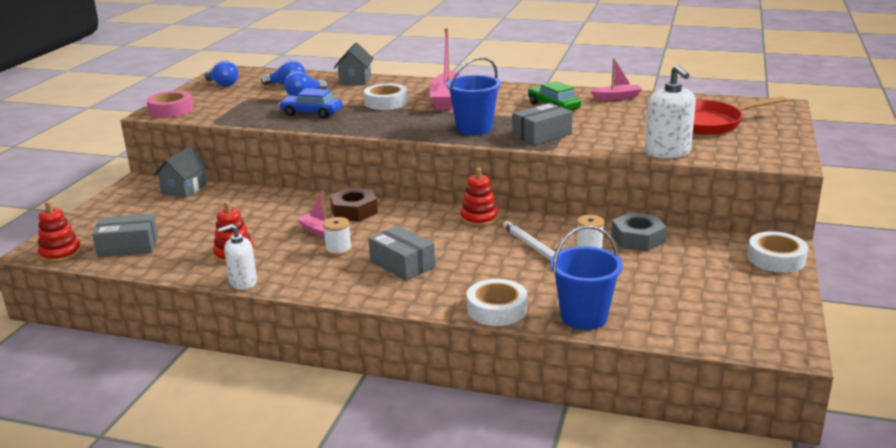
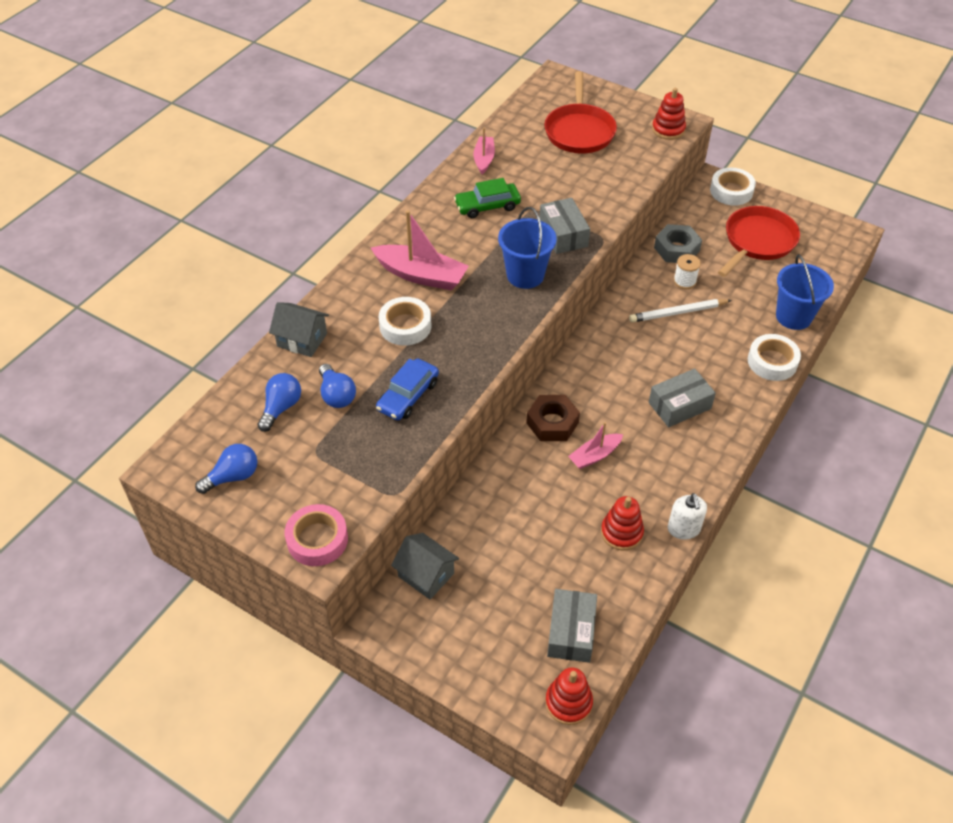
camera: 75 degrees left, 25 degrees up
(338, 250) = (637, 447): white spool -> none
(479, 218) = (604, 334): red stacking toy -> red stacking toy (668, 129)
(667, 152) = (638, 174): white soap dispenser -> none
(699, 283) = (757, 241): none -> red pan

